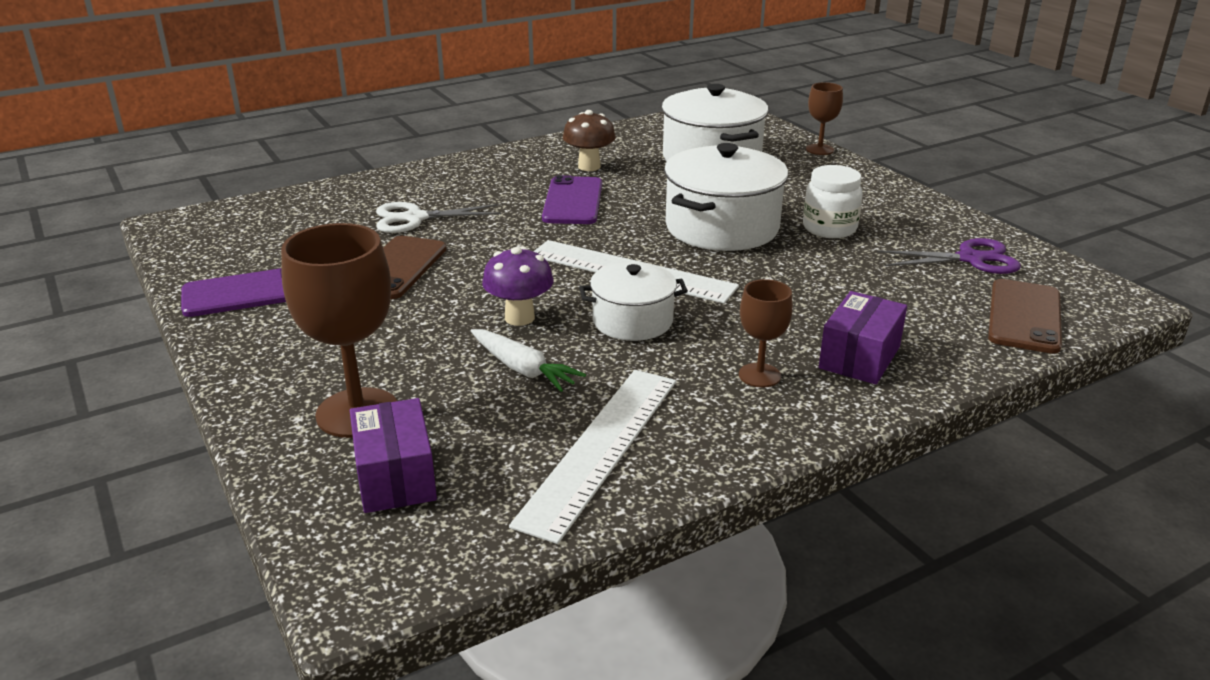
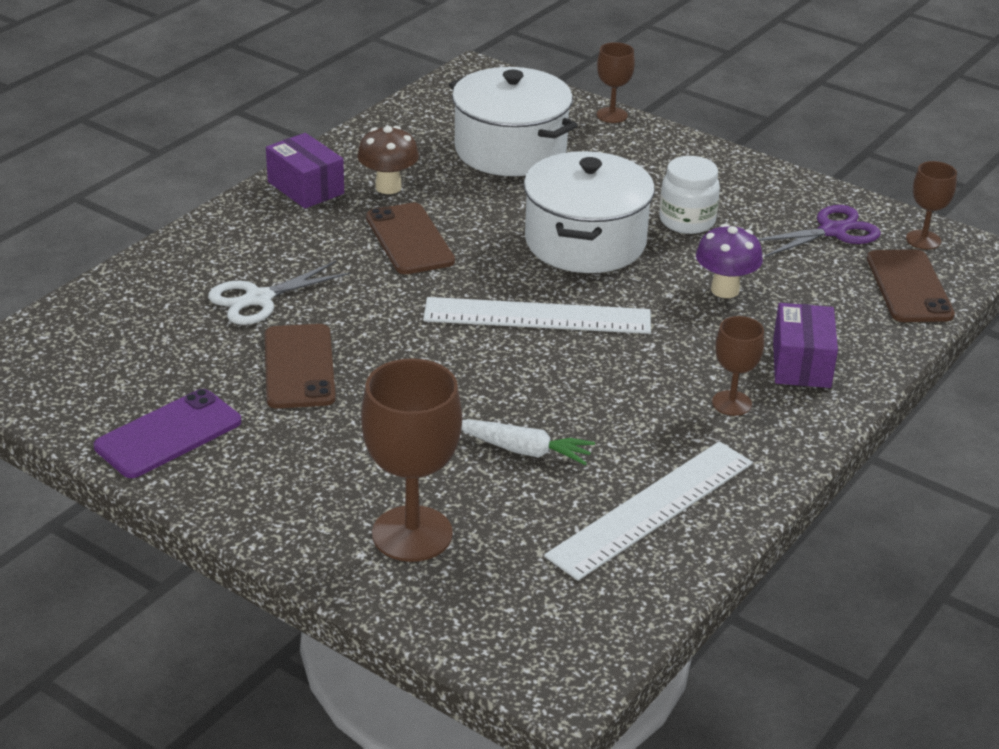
camera: 25 degrees left, 5 degrees up
(396, 477) = (503, 583): purple box -> purple box (306, 188)
(519, 318) = (474, 396): purple mushroom -> purple mushroom (725, 290)
(573, 201) = (409, 239): purple phone -> brown phone
(600, 448) = (651, 509): white ruler -> white ruler turned 45 degrees clockwise
(632, 321) = (582, 373): white pot -> none
(1065, 282) = (923, 240): none -> brown goblet

